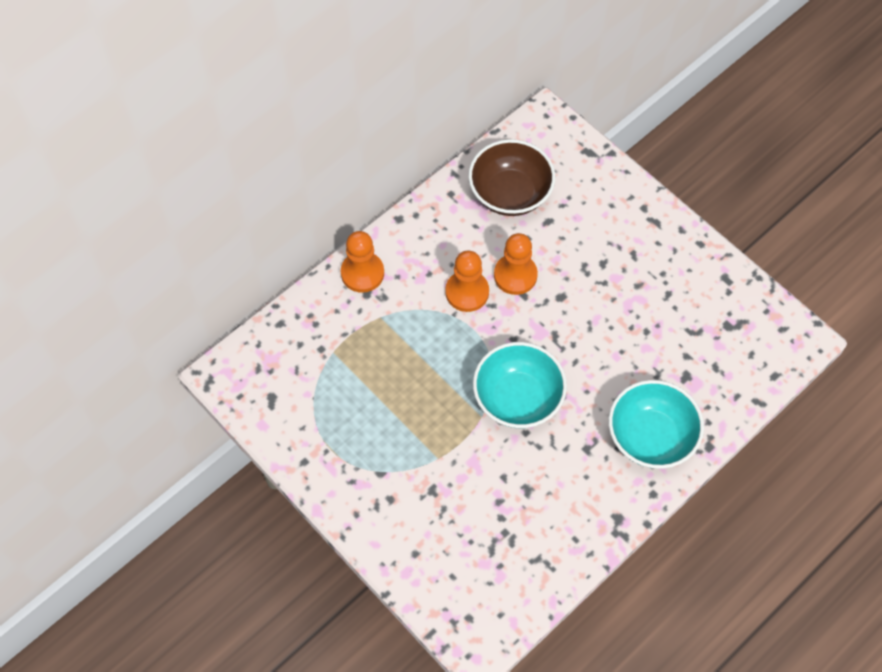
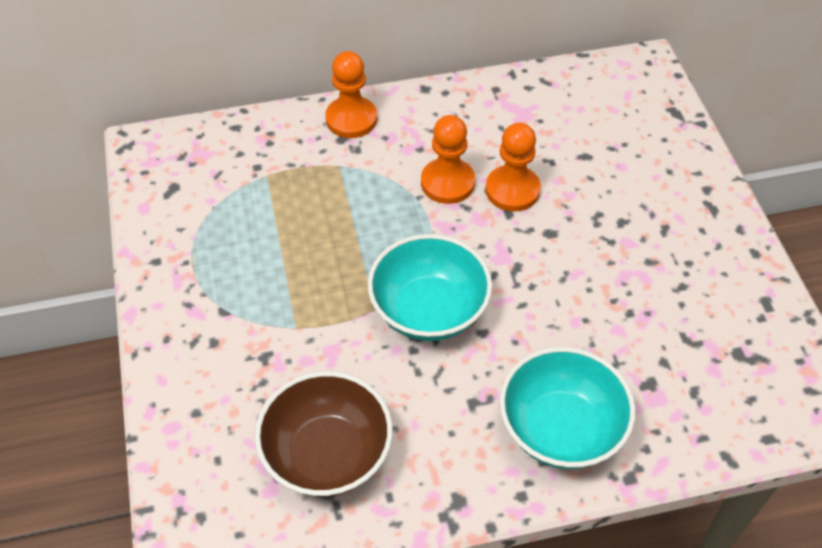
camera: 30 degrees right, 10 degrees down
(510, 193) = (560, 114): brown bowl -> brown bowl (327, 454)

